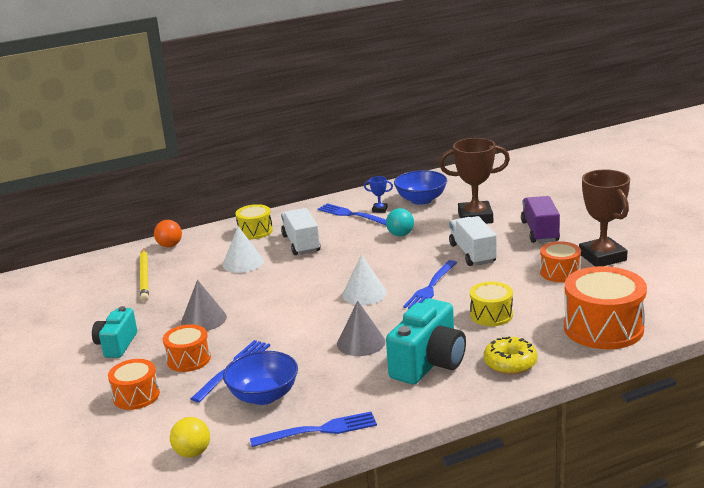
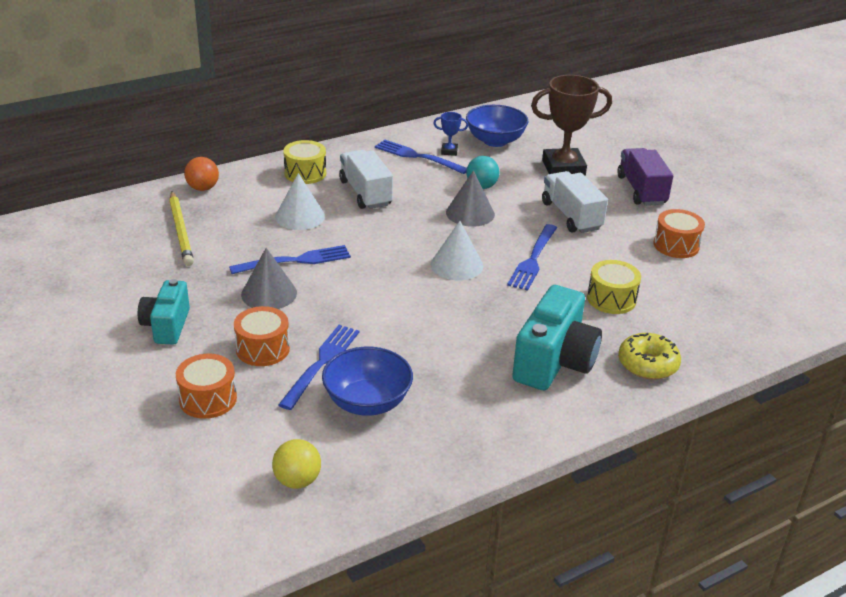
camera: 10 degrees left, 10 degrees up
(318, 430) = (445, 451): blue fork -> blue fork (295, 261)
(361, 342) = (468, 331): grey cone -> grey cone (470, 213)
(602, 257) = (718, 227): brown trophy -> none
(603, 328) = (741, 320): orange drum -> none

